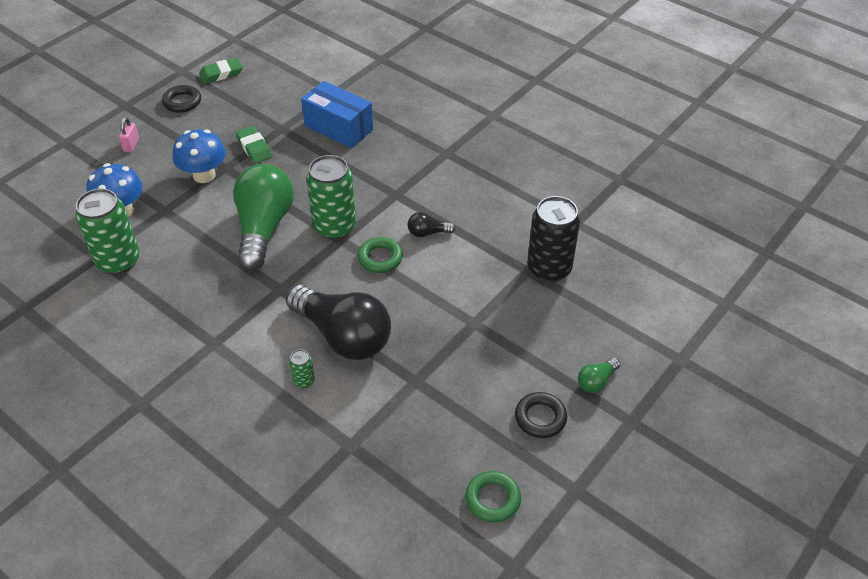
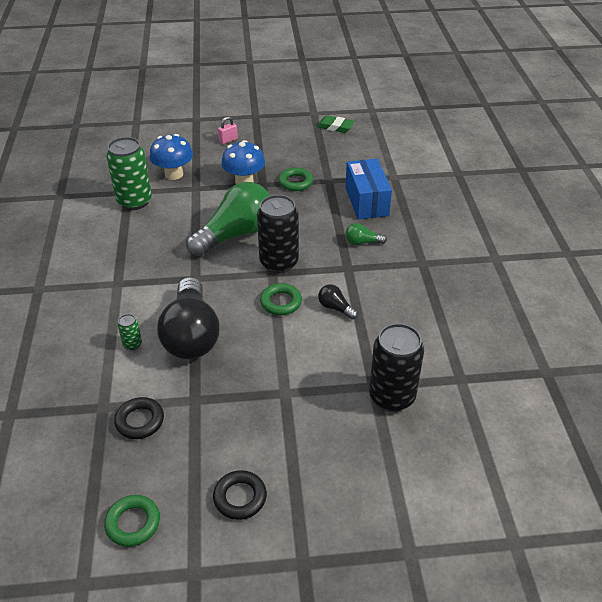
camera: 45 degrees right, 5 degrees down
(182, 102) = (289, 131): black ring -> black ring (140, 421)
(254, 147) = (295, 182): green eraser -> green ring
(335, 227) = (279, 263): green can -> black can
(596, 381) = (316, 508): green light bulb -> green light bulb (362, 242)

